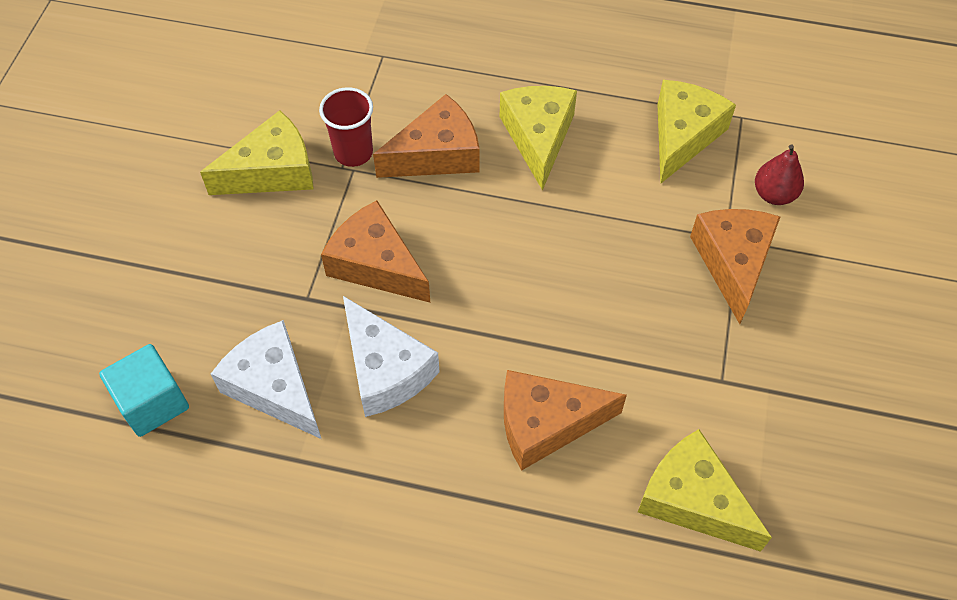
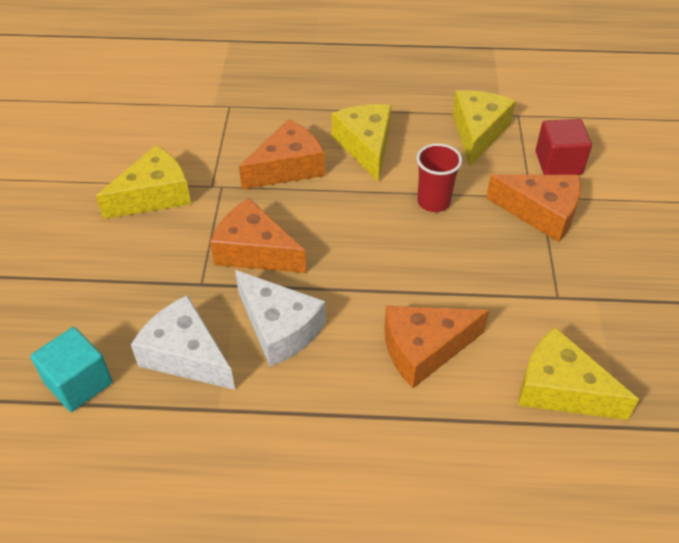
camera: 10 degrees left, 10 degrees down
(353, 152) = (219, 174): red cup -> red cup (433, 202)
(732, 263) = (541, 213): orange cheese -> orange cheese turned 120 degrees clockwise
(774, 194) = (558, 163): red pear -> red cube

